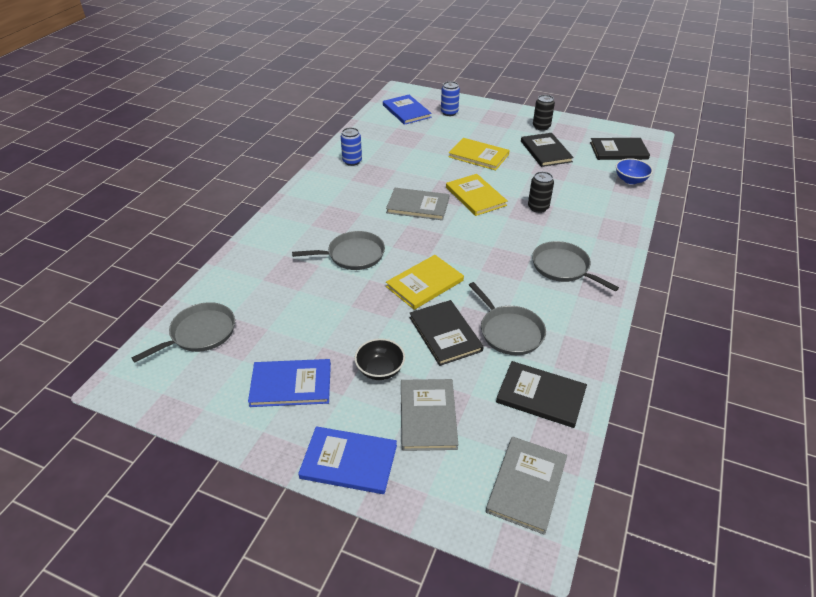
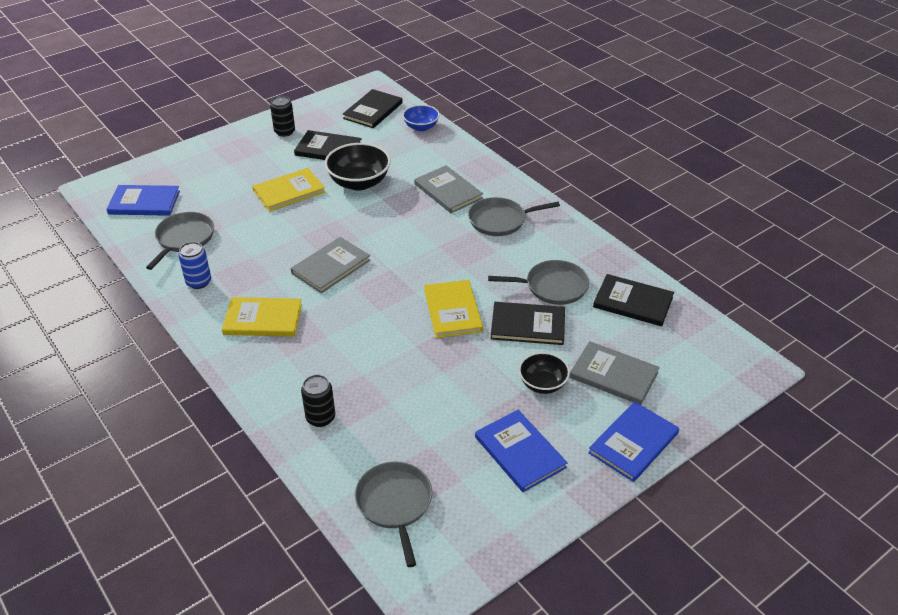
camera: 60 degrees left, 0 degrees up
(291, 384) = (520, 452): blue book -> blue book turned 60 degrees counterclockwise
(353, 255) = (368, 343): grey pan -> grey pan (184, 239)
(449, 112) = (186, 175): blue can -> none
(475, 196) = (354, 223): yellow book -> yellow book (263, 319)
(524, 180) = (359, 182): none -> black bowl
(526, 485) = (710, 349): grey book -> grey book (448, 191)
(538, 207) = (408, 195): black can -> black can (320, 418)
(541, 396) = (633, 302): black book -> black book turned 60 degrees clockwise

